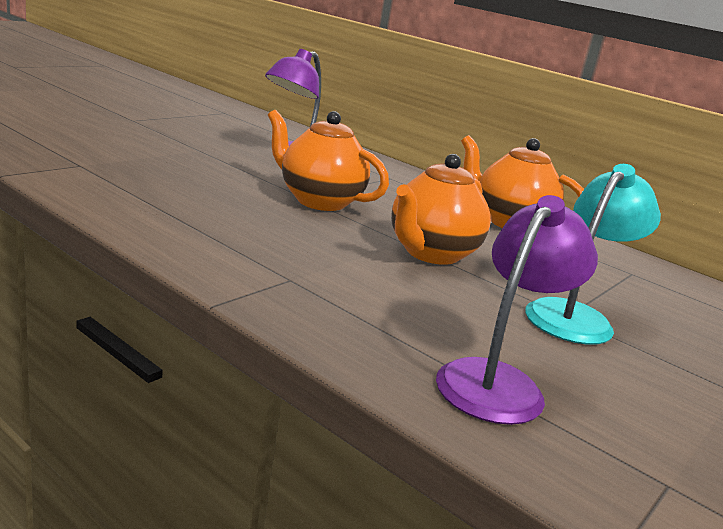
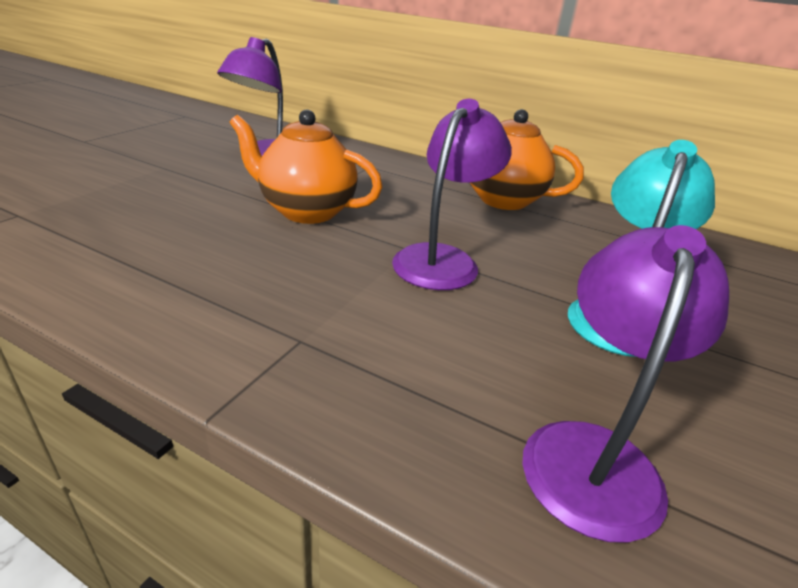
camera: 10 degrees left, 10 degrees up
(431, 253) = (443, 259): orange teapot -> purple lamp

